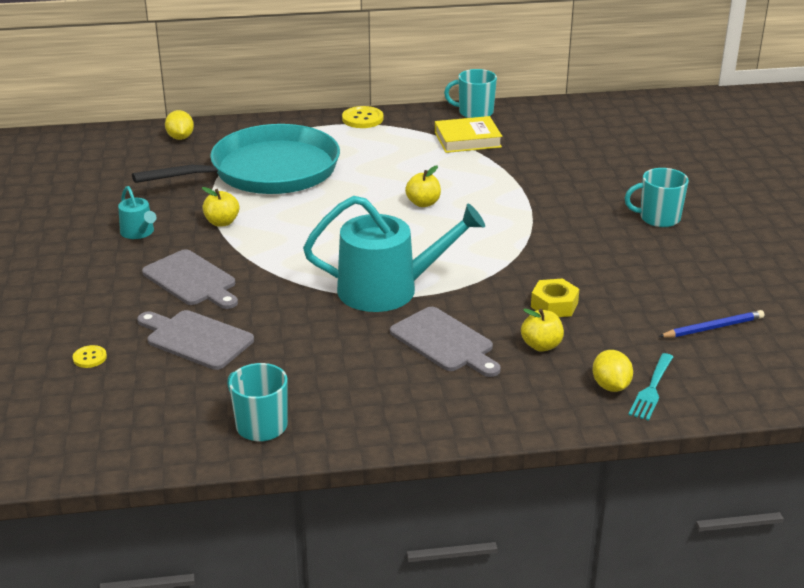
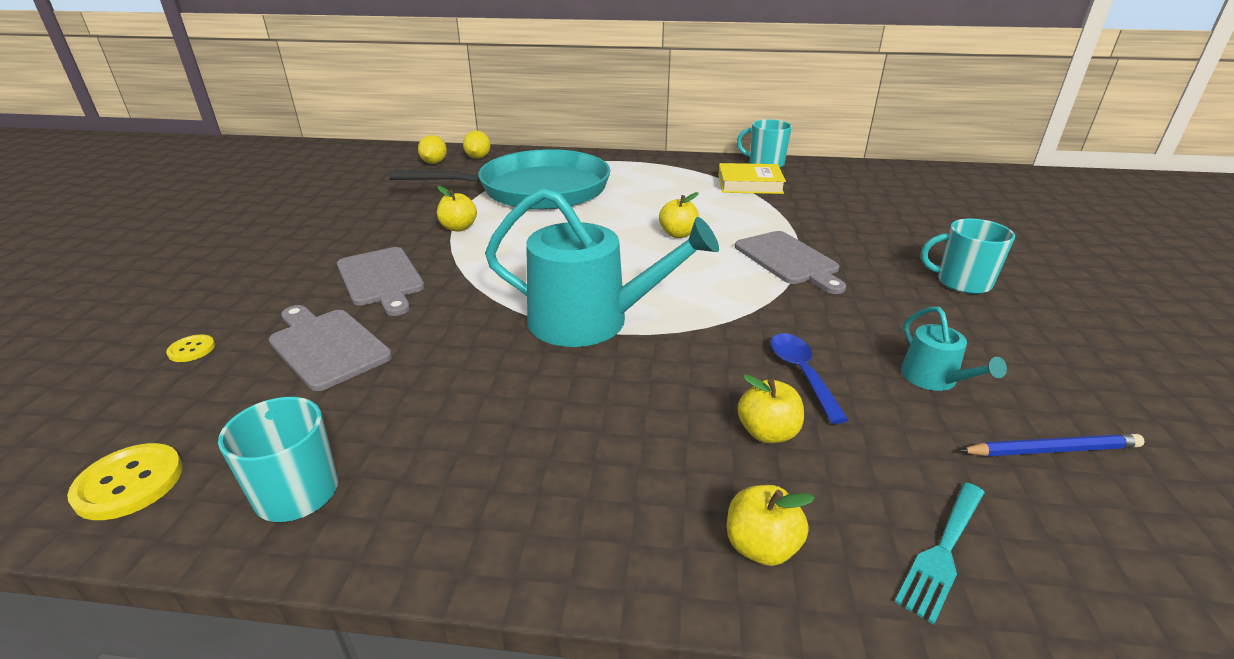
camera: 15 degrees right, 0 degrees up
(139, 232) = (372, 227): turquoise watering can -> turquoise watering can (934, 379)
(362, 119) = (653, 159): yellow button -> yellow button (129, 483)
(445, 342) = (629, 403): grey cutting board -> grey cutting board (789, 260)
(553, 404) = (761, 546): none -> yellow apple
(554, 305) = (801, 373): yellow nut -> blue spoon
(610, 386) = (868, 530): yellow lemon -> yellow lemon (434, 163)

